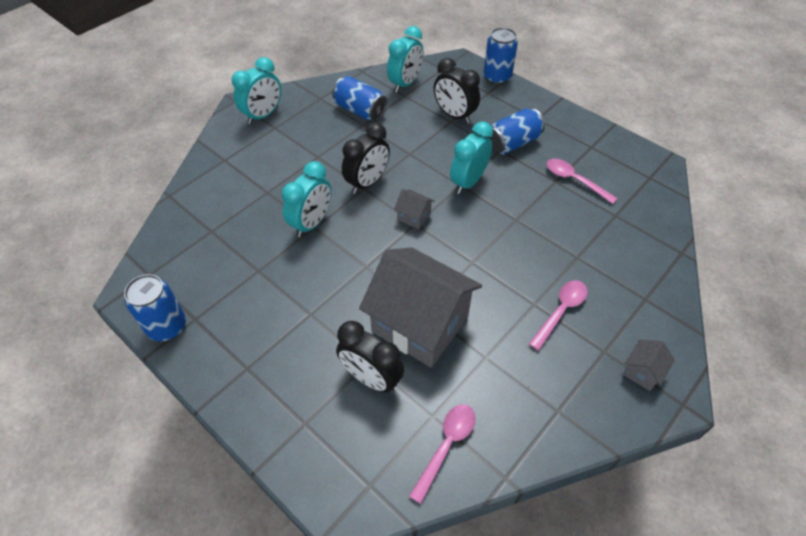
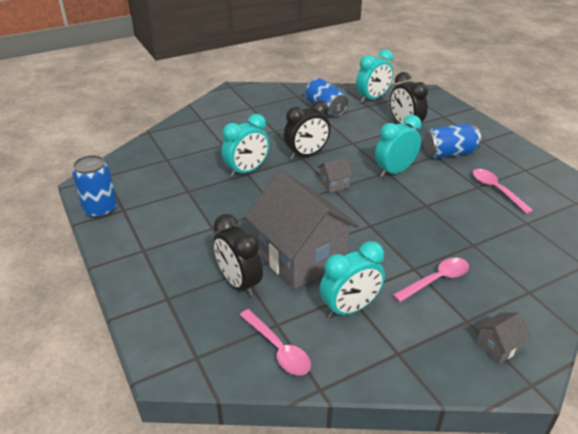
camera: 20 degrees right, 15 degrees down
(263, 115) = (246, 98): turquoise clock -> turquoise clock (350, 308)
(414, 216) = (334, 184): grey house -> grey house turned 75 degrees counterclockwise
(446, 446) = (278, 349): pink spoon -> pink spoon turned 90 degrees clockwise
(497, 77) = (456, 108): blue can -> none

